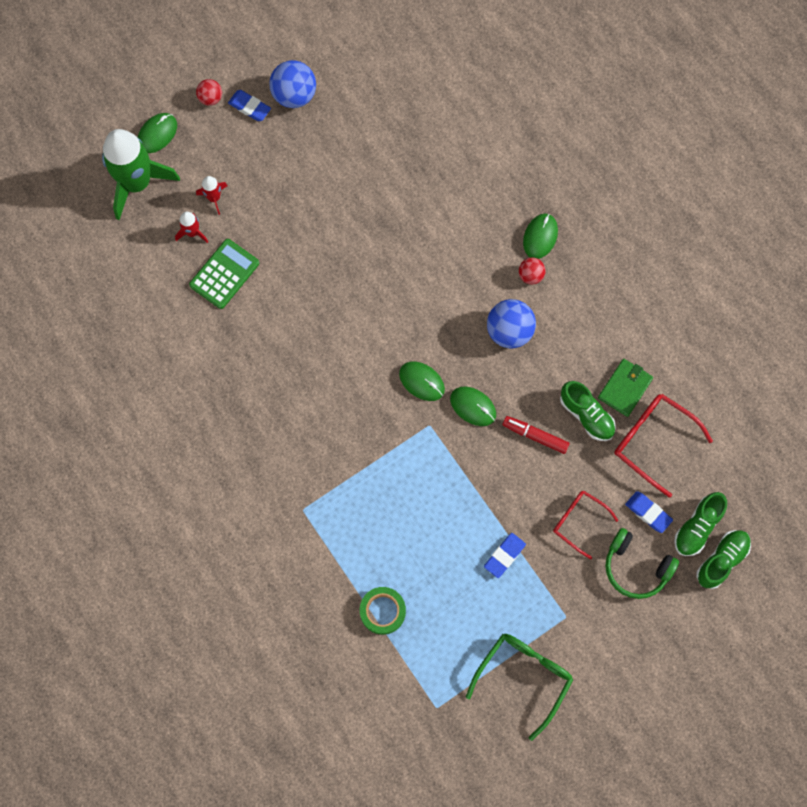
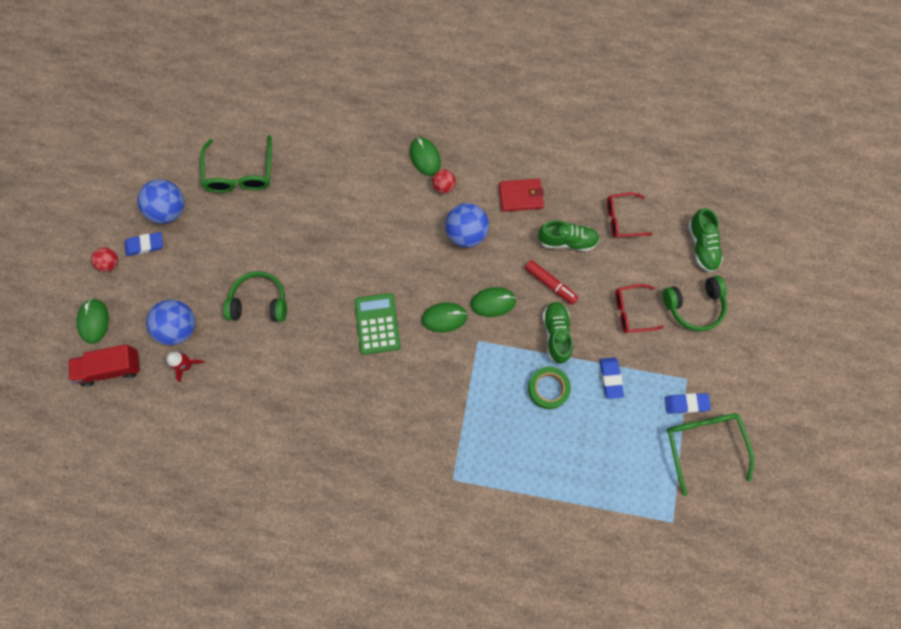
camera: 45 degrees left, 0 degrees up
(137, 183) = (111, 368): green rocket -> red truck
(214, 198) = (179, 328): red rocket -> blue ball
(224, 274) = (238, 372): green calculator -> green calculator (377, 324)
(292, 234) = (259, 302): none -> green headphones
(377, 114) = (240, 173): none -> green glasses
(382, 611) = (574, 494): green tape -> green tape (548, 388)
(535, 436) = (550, 284): red marker -> red marker turned 120 degrees counterclockwise
(586, 343) = (521, 196): none -> red wallet
(625, 388) = (572, 202): green wallet -> none
(648, 512) = (665, 265): blue eraser -> blue eraser (686, 403)
(653, 441) = (622, 219): red glasses -> red glasses, size x0.65
(721, 560) = (736, 252): green shoe -> green shoe (556, 334)

